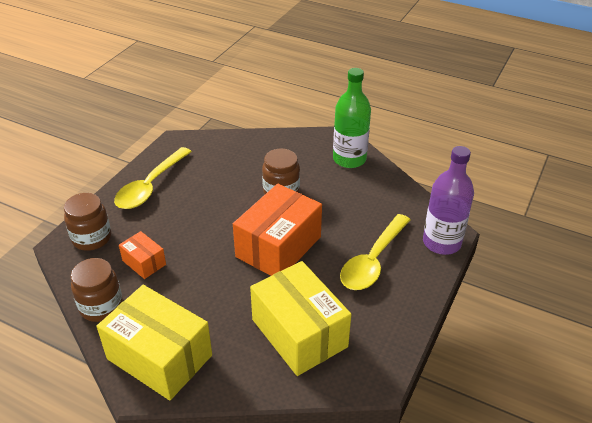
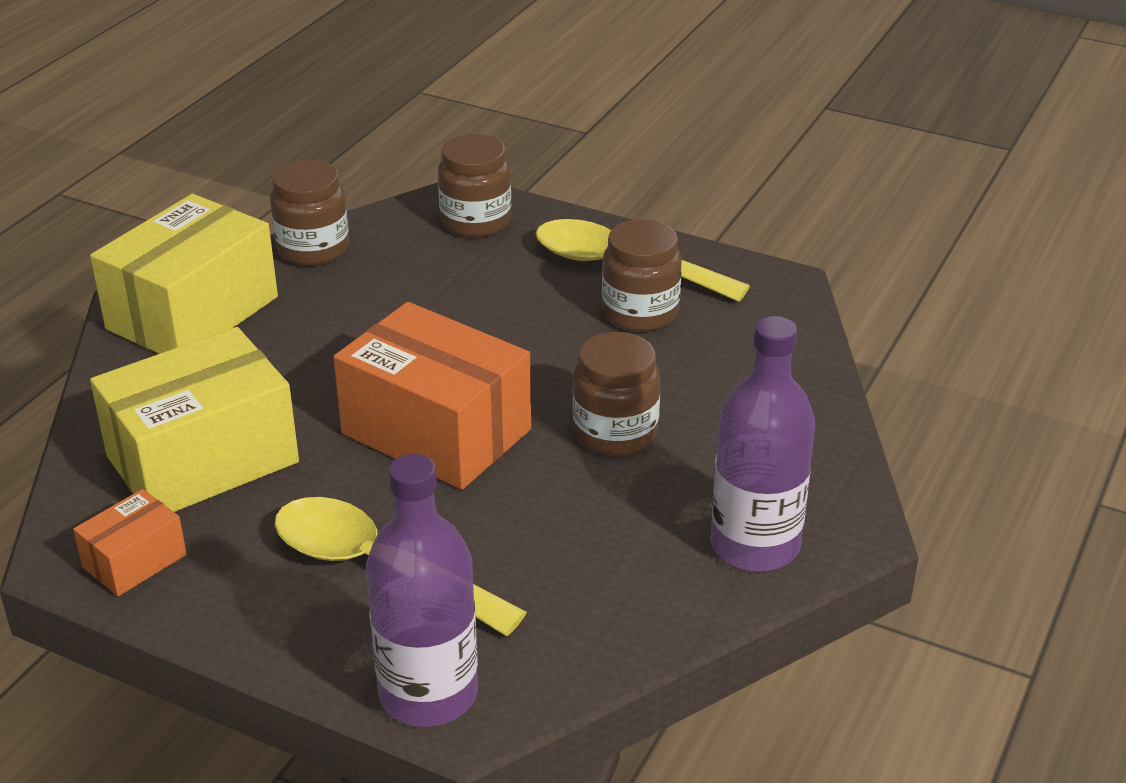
camera: 90 degrees right, 5 degrees down
(144, 262) = (409, 279): orange box -> orange box (134, 561)
(192, 182) = (640, 313): none -> brown jar
(349, 159) = (755, 545): green bottle -> purple bottle

